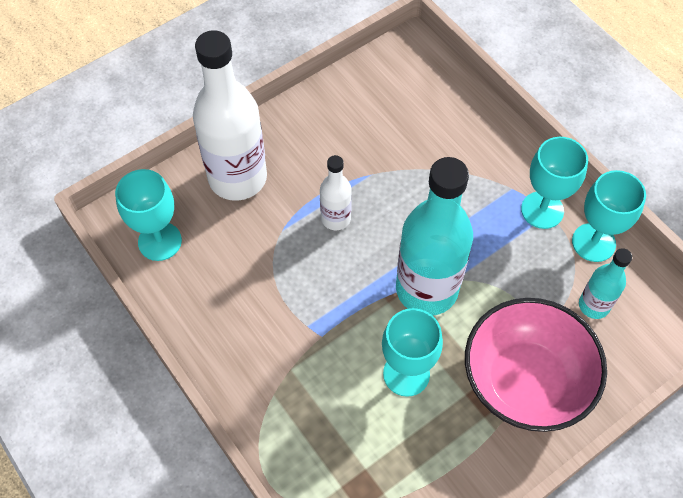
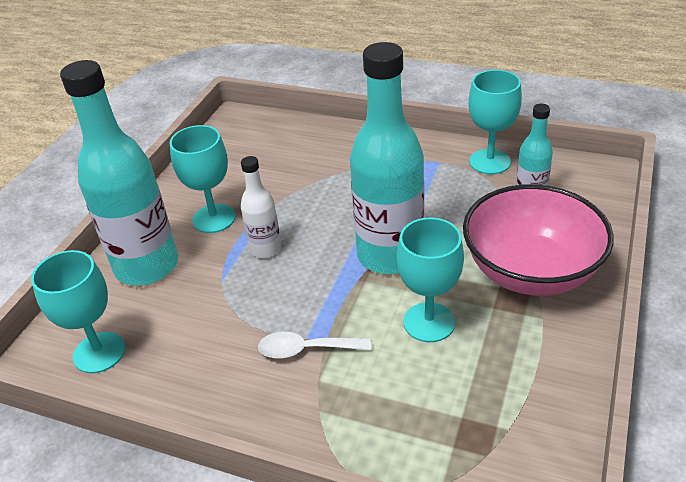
camera: 30 degrees left, 20 degrees down
(237, 178) = (147, 266): white bottle -> turquoise bottle
(300, 336) = (306, 349): none -> white spoon
(542, 210) = (432, 162): turquoise goblet -> turquoise goblet (214, 218)

